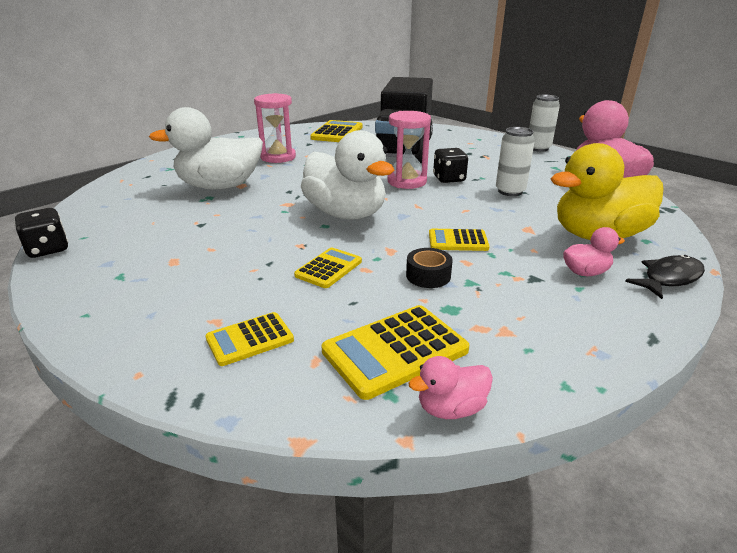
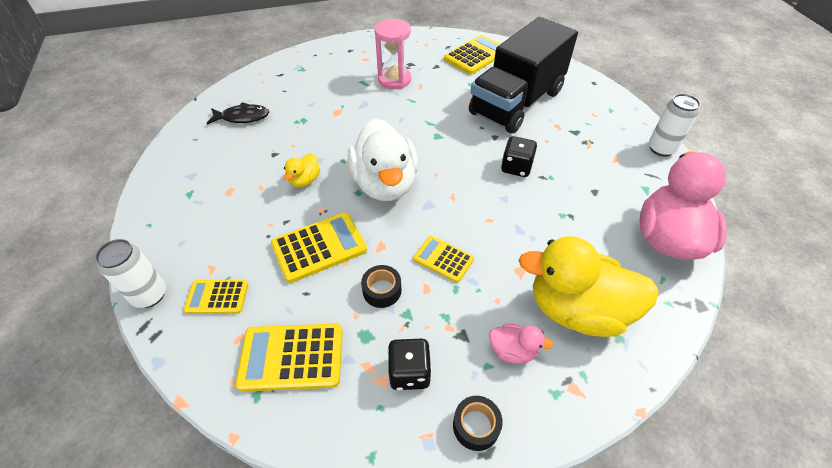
camera: 30 degrees right, 20 degrees up
(48, 249) = (168, 145): black dice -> black dice (409, 372)
(220, 186) = (320, 108): white duck -> none
(258, 232) = (305, 180): none -> yellow duck
(329, 268) = (319, 247): yellow calculator -> yellow calculator, size x1.62
(407, 181) = (474, 157): pink hourglass -> none
(451, 408) = (280, 429): pink duck -> none
(510, 191) = (557, 209): white can -> white can (150, 295)
(621, 326) = (476, 426): none -> black tape
(669, 278) = (583, 397): black fish -> black fish (242, 117)

